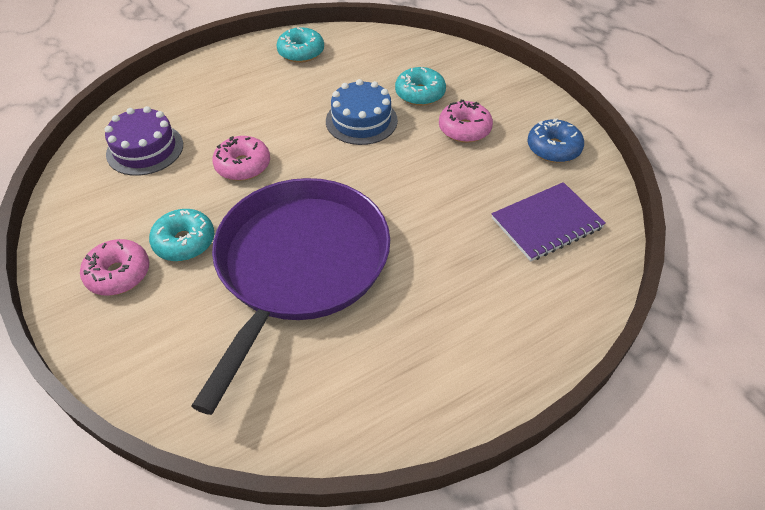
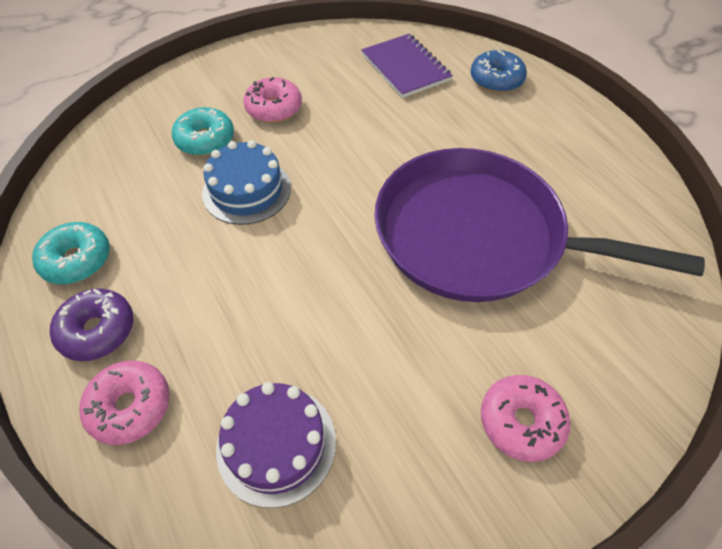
camera: 90 degrees left, 5 degrees up
(184, 242) = (458, 353): turquoise donut -> none
(243, 165) = (320, 306): pink donut -> pink donut (130, 406)
(244, 69) = (98, 330): none -> purple donut
(553, 148) = (309, 54): blue donut -> blue donut (496, 80)

